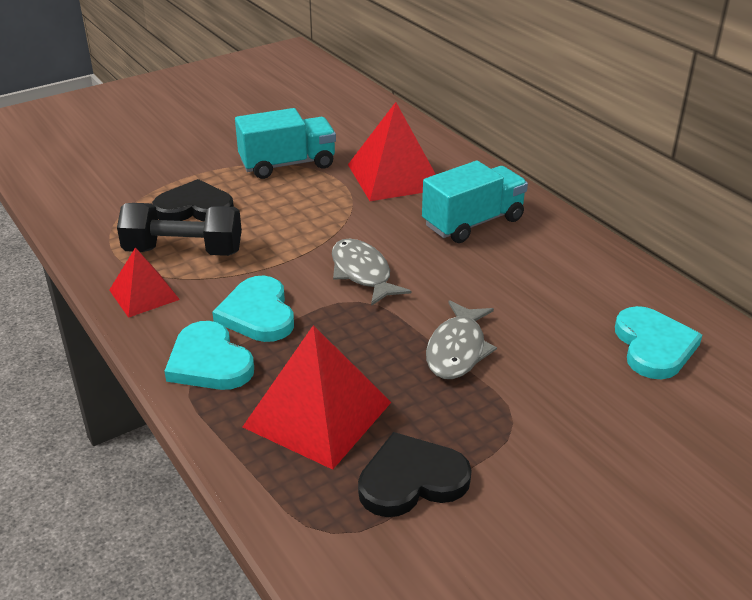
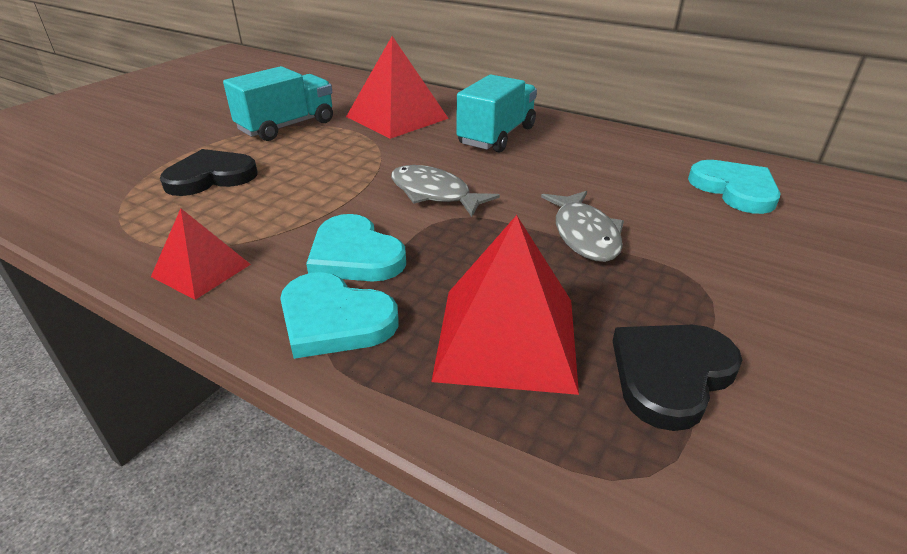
camera: 25 degrees left, 0 degrees up
(184, 251) = (224, 217): black dumbbell -> none

